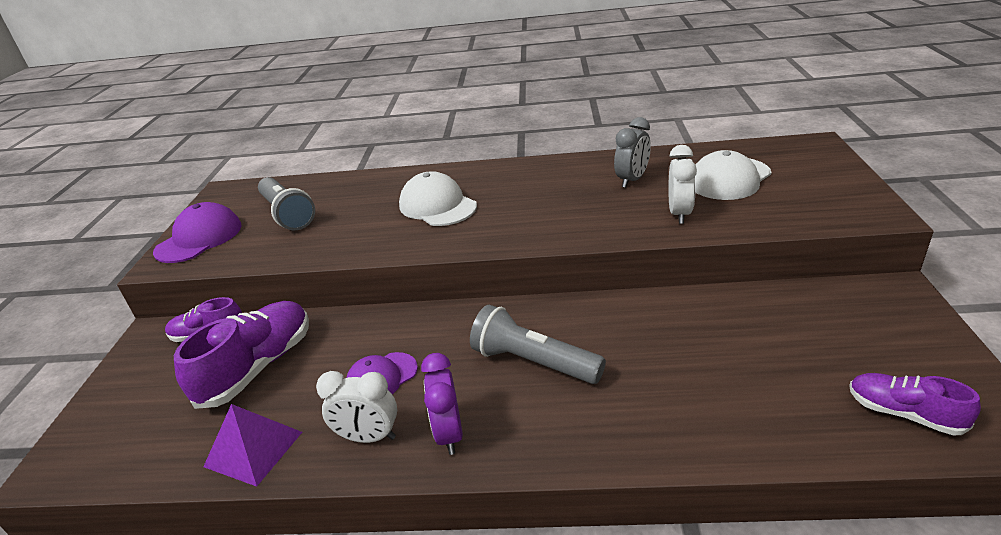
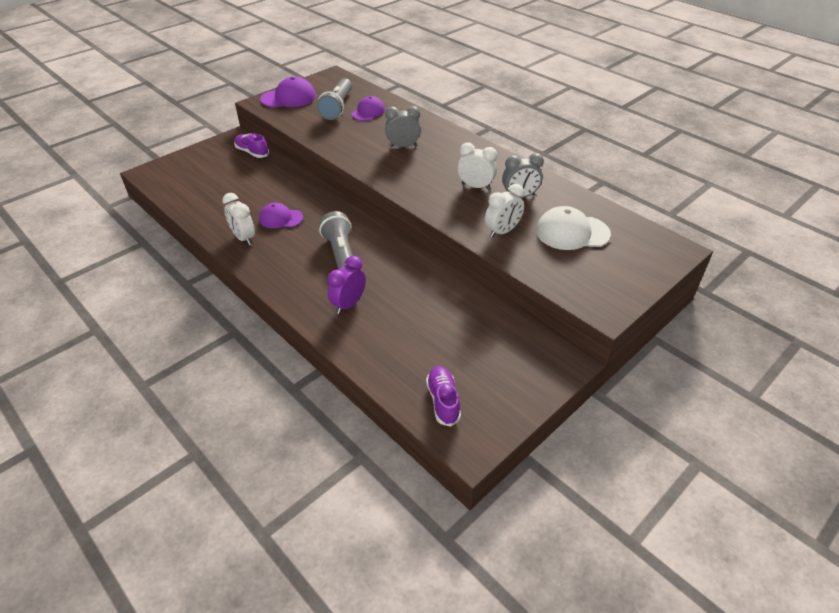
camera: 40 degrees right, 10 degrees up
(253, 449) = (206, 213): purple pyramid -> none
(258, 367) = (249, 180): purple shoe -> none
(335, 199) = (368, 112): none -> purple cap
(437, 206) = (403, 146): white cap -> grey clock
(449, 434) = (269, 259): purple clock -> purple clock (348, 304)
(579, 195) = (475, 186): none -> white clock

